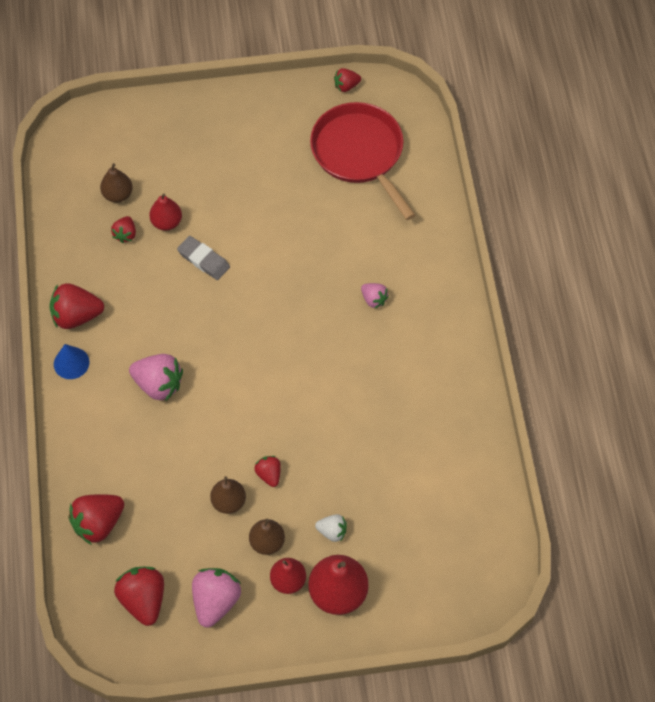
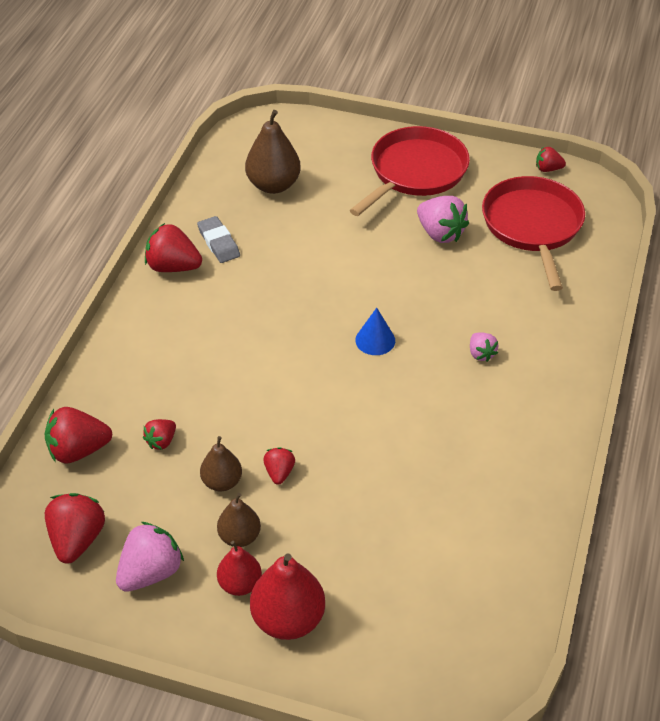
camera: 25 degrees right, 15 degrees down
(71, 363) = (143, 303): blue cone -> blue cone (375, 340)
(118, 194) = (273, 185): brown pear -> brown pear, size x1.64
(125, 234) = (261, 218): red strawberry -> red strawberry (161, 441)
(158, 384) = (215, 350): pink strawberry -> pink strawberry (440, 233)
(167, 222) = (306, 221): red pear -> none
(203, 260) = (324, 262): grey eraser -> grey eraser (218, 243)
(235, 132) = (415, 172): none -> red pan
(332, 531) = (316, 554): white strawberry -> none

